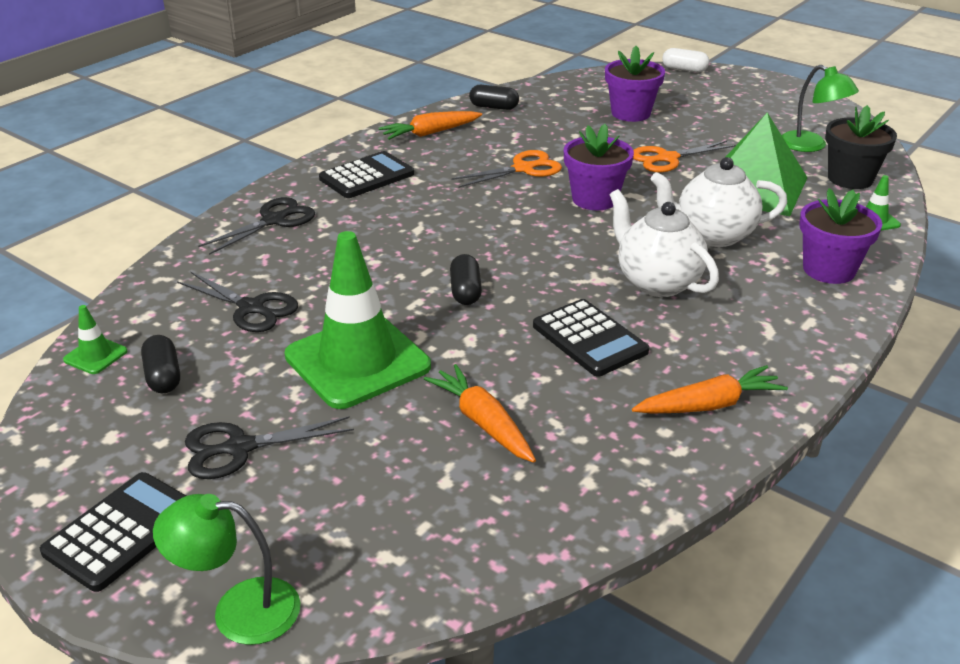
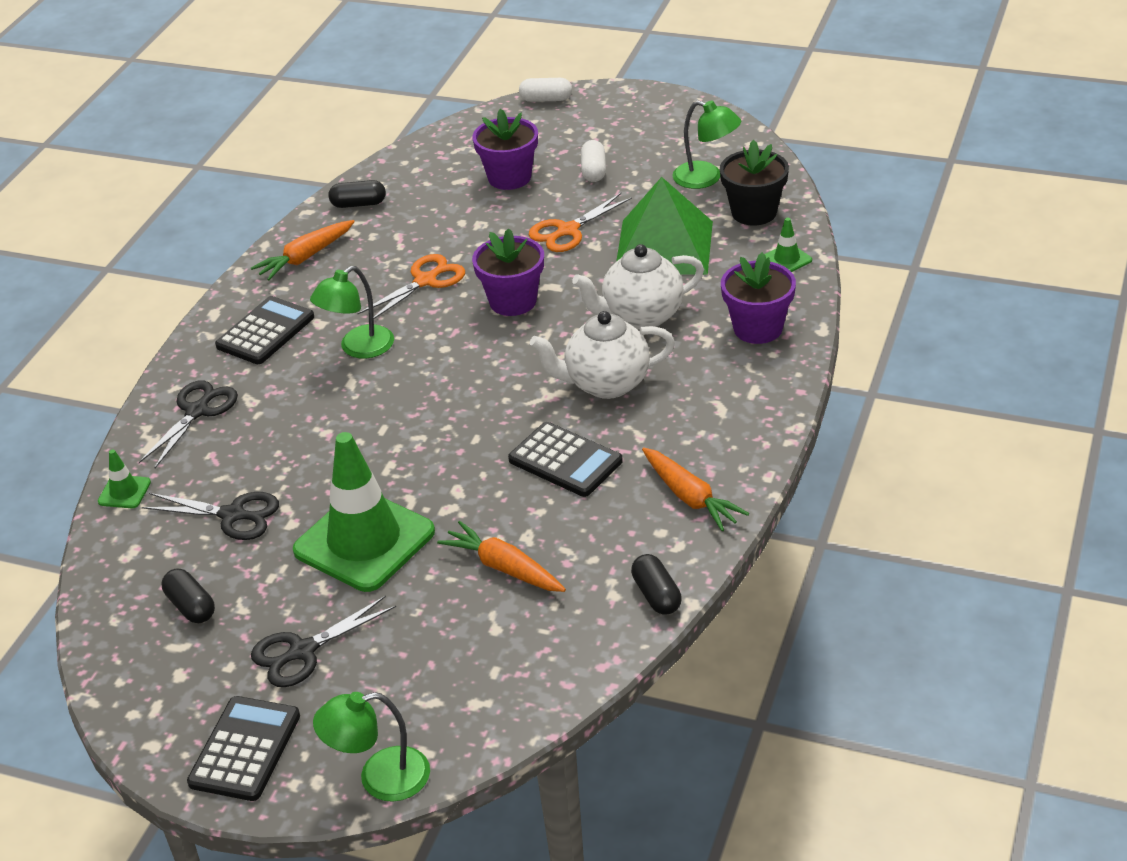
camera: 15 degrees left, 5 degrees up
(95, 355) = (111, 605): green traffic cone -> green traffic cone (124, 492)
(439, 205) = (358, 348): none -> green lamp
(465, 291) = (430, 441): black capsule -> black capsule (656, 595)
(657, 282) = (606, 384): white teapot -> white teapot turned 45 degrees counterclockwise
(707, 122) = (593, 171): none -> white capsule
(709, 405) = (690, 497): orange carrot -> orange carrot turned 90 degrees clockwise

